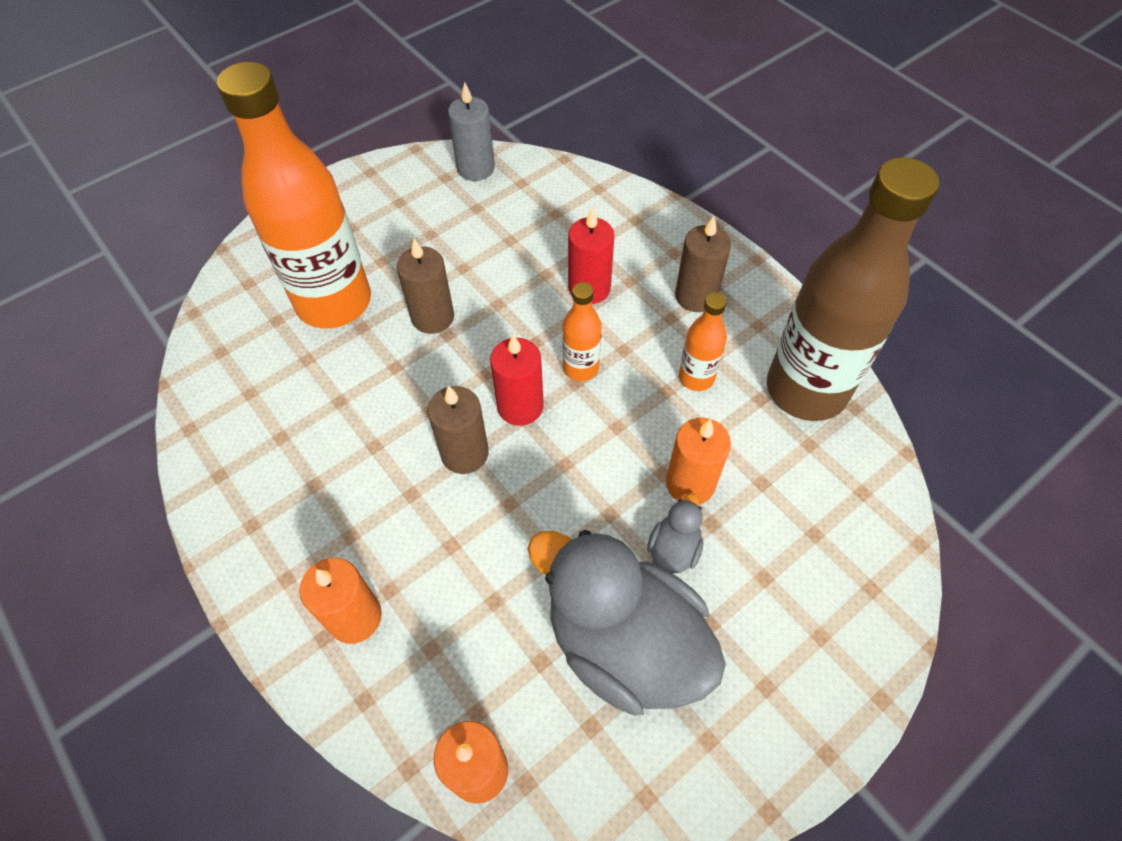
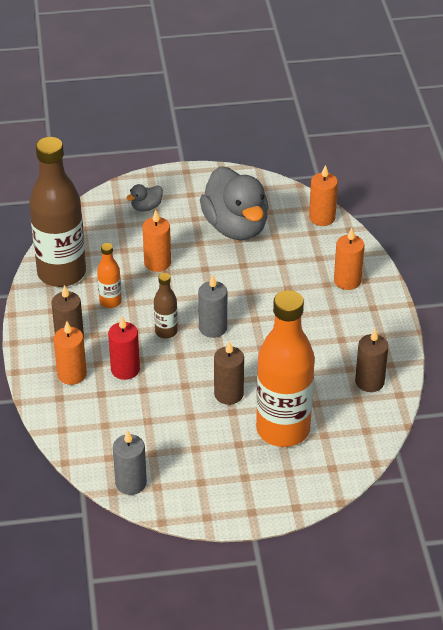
camera: 150 degrees left, 15 degrees down
(464, 453) = (256, 320): brown candle -> brown candle (369, 382)
(520, 406) = (213, 328): red candle -> grey candle
(581, 368) = (166, 332): orange bottle -> brown bottle
(647, 252) = (72, 374): none -> orange candle
(674, 549) = (187, 245): grey duck -> grey duck (146, 207)

